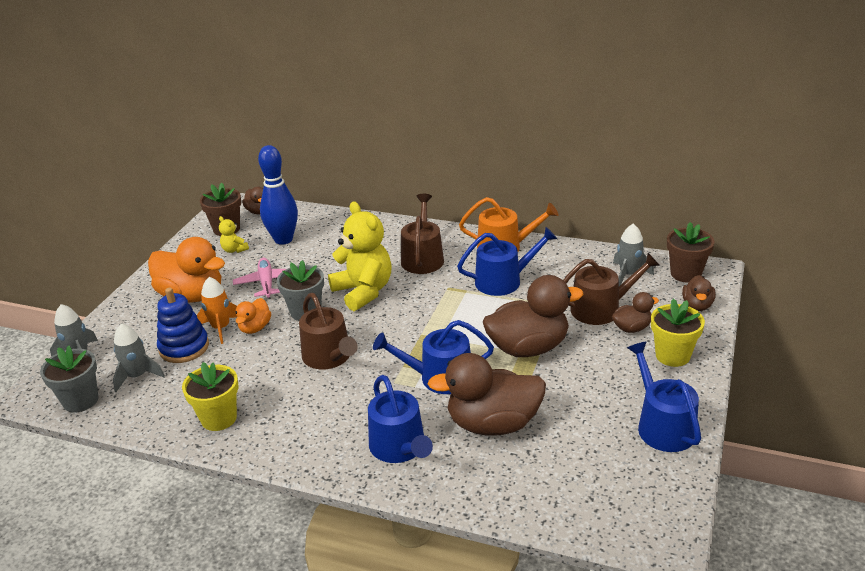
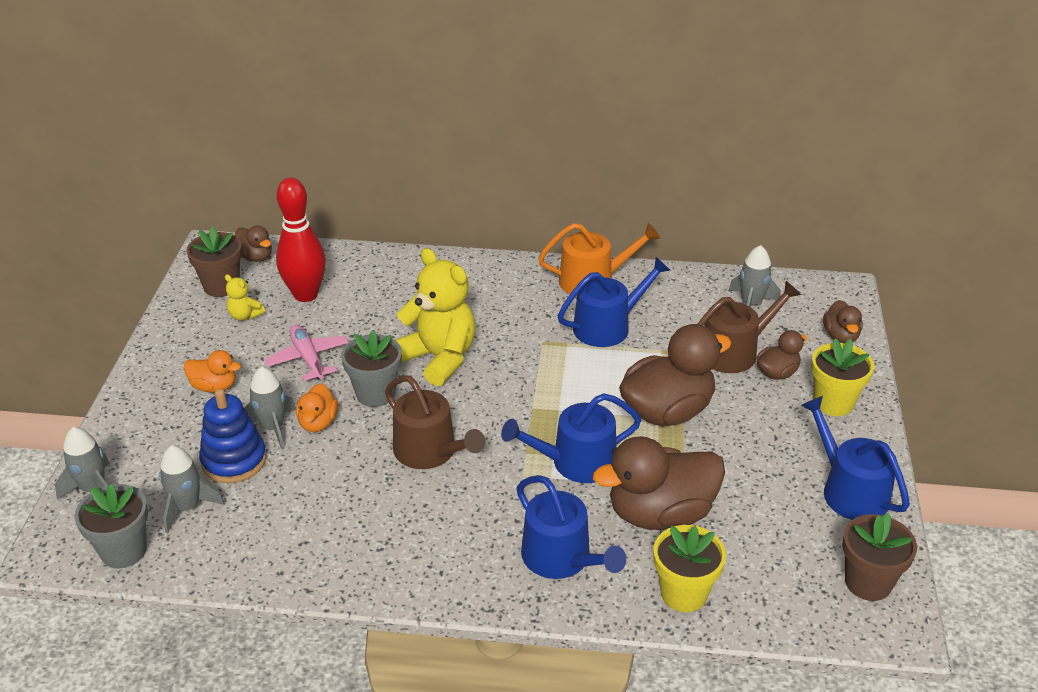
camera: 15 degrees left, 5 degrees up
(192, 296) = (214, 386): orange duck -> orange duck, size x0.50
(219, 418) = (321, 551): yellow flower pot -> yellow flower pot (683, 593)
(221, 328) = (272, 428): orange rocket -> grey rocket
(283, 239) = (305, 295): blue bowling pin -> red bowling pin
(422, 258) = (497, 304): brown watering can -> none
(685, 274) = (815, 297): brown flower pot -> brown flower pot (868, 582)

